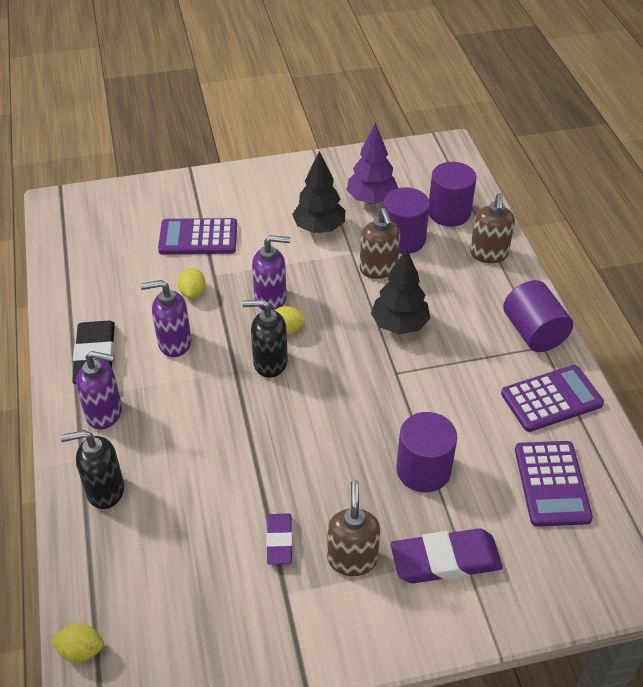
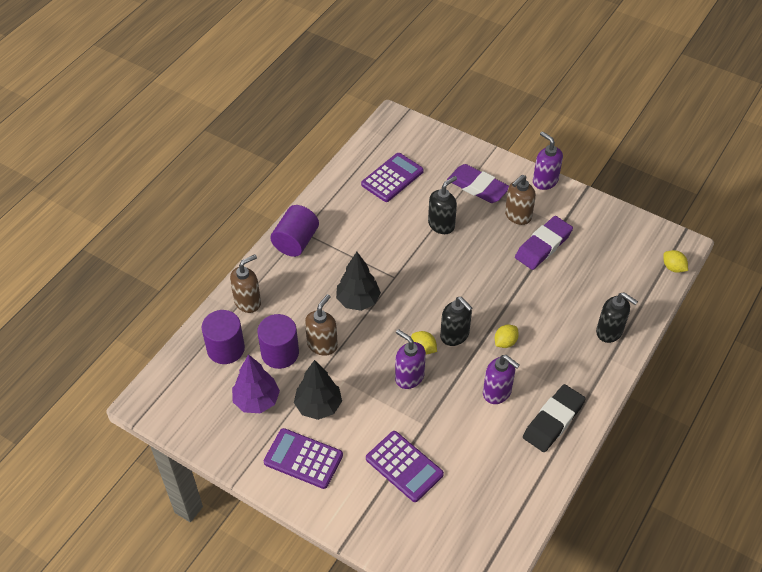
camera: 135 degrees left, 5 degrees up
(105, 413) = (576, 377): purple soap dispenser -> purple soap dispenser (545, 181)
(193, 292) = (451, 421): yellow lemon -> yellow lemon (505, 342)
(279, 541) = (543, 246): purple eraser -> purple eraser, size x1.70
(423, 470) = (441, 225): purple cylinder -> black soap dispenser
(551, 399) = (338, 207): purple calculator -> purple calculator (303, 459)

